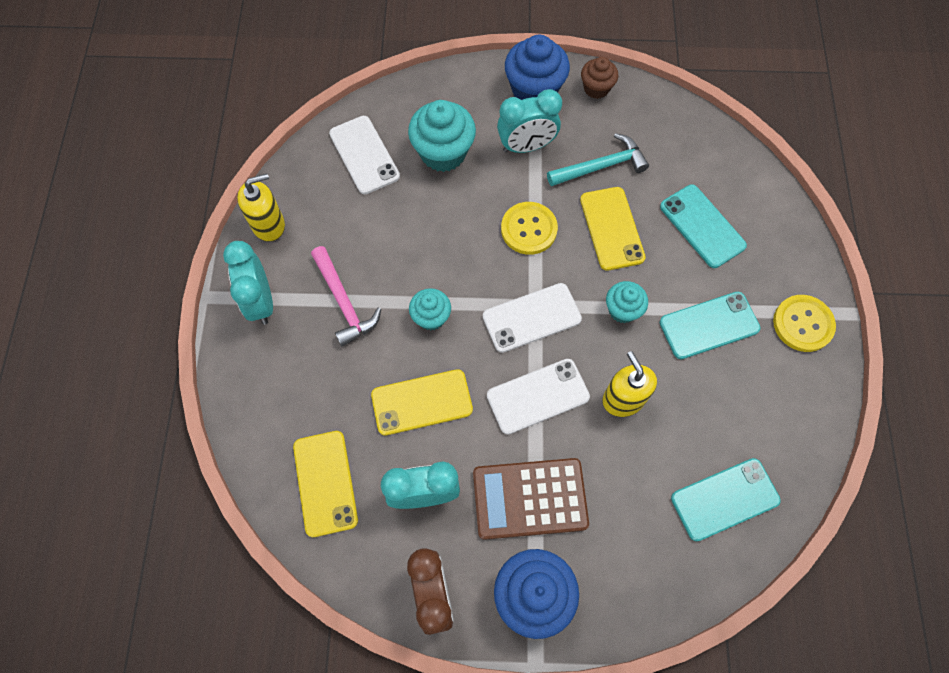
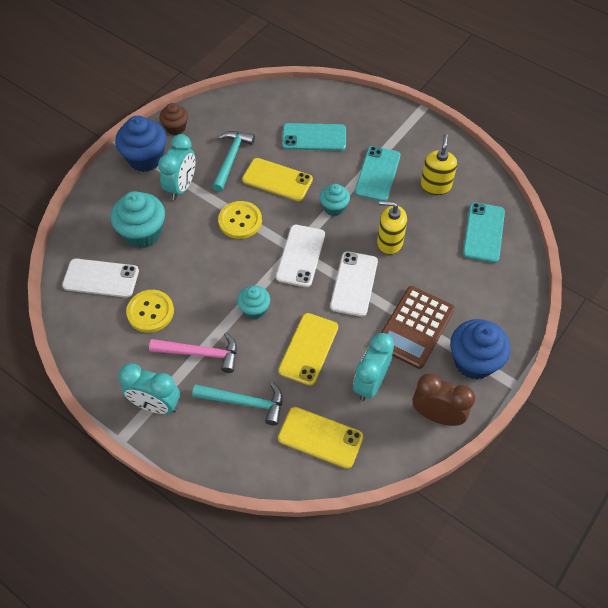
camera: 55 degrees left, 10 degrees down
(268, 225) = (100, 367): yellow soap dispenser -> yellow soap dispenser (435, 186)
(317, 381) = (244, 402): none -> turquoise hammer
(803, 324) = (411, 133): yellow button -> yellow button (150, 312)

